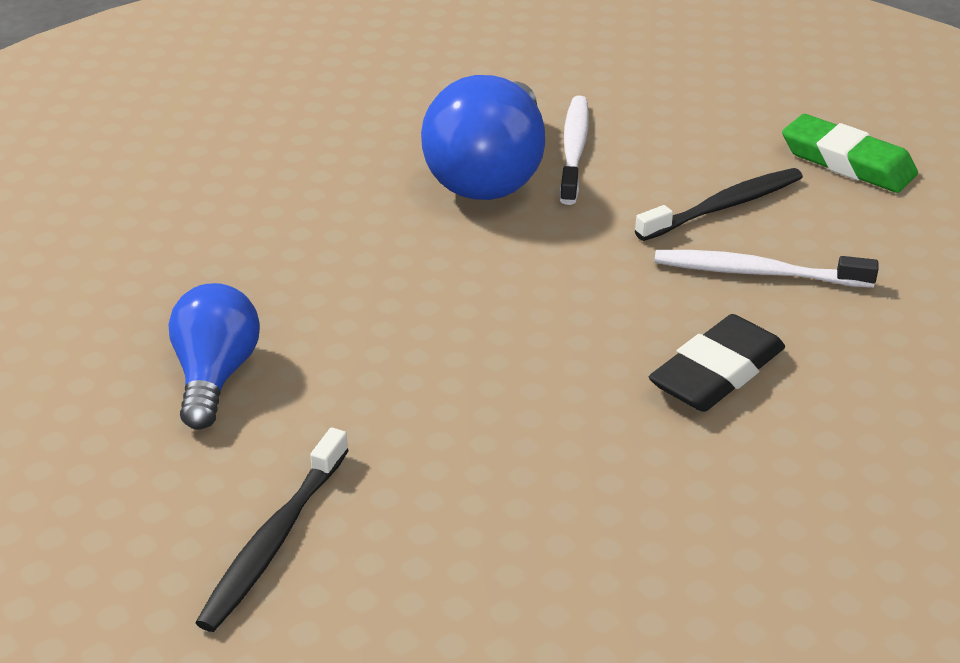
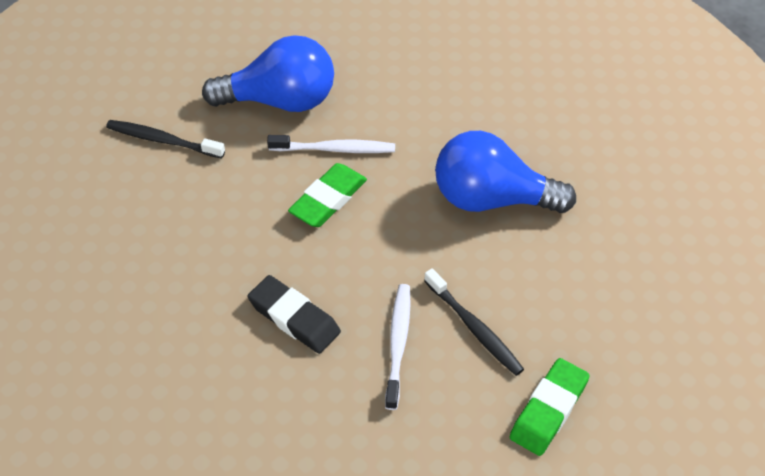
camera: 85 degrees right, 15 degrees up
(215, 376) = (280, 100): blue light bulb -> blue light bulb, size x1.61
(468, 328) = (328, 199): none -> green eraser
(574, 149) = (533, 242): white toothbrush -> white toothbrush (335, 149)

